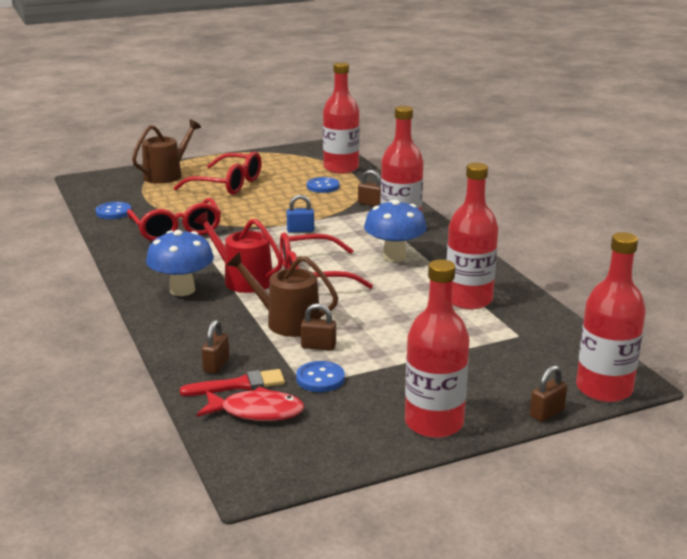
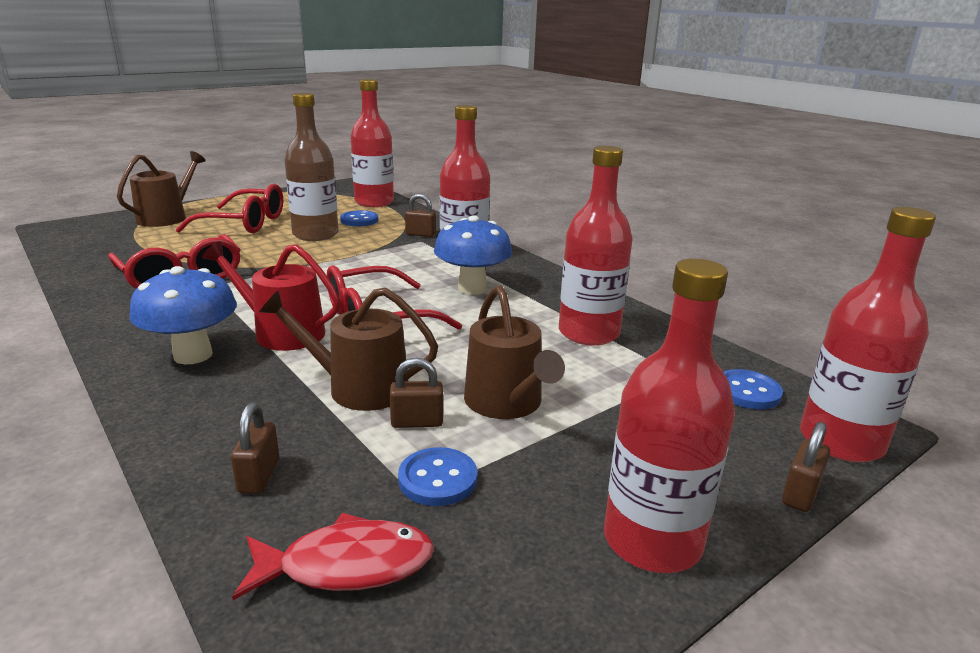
camera: 15 degrees left, 0 degrees up
(113, 212) = (93, 261): blue button -> blue button (747, 392)
(238, 385) = (303, 511): red brush -> none
(283, 199) = (315, 234): none -> brown bottle
(300, 230) = (345, 267): blue padlock -> none
(382, 341) = (507, 403): none -> brown watering can

